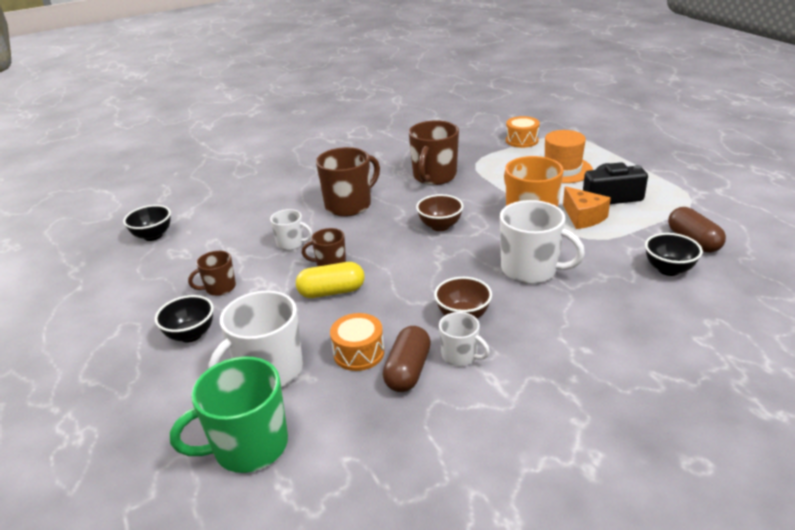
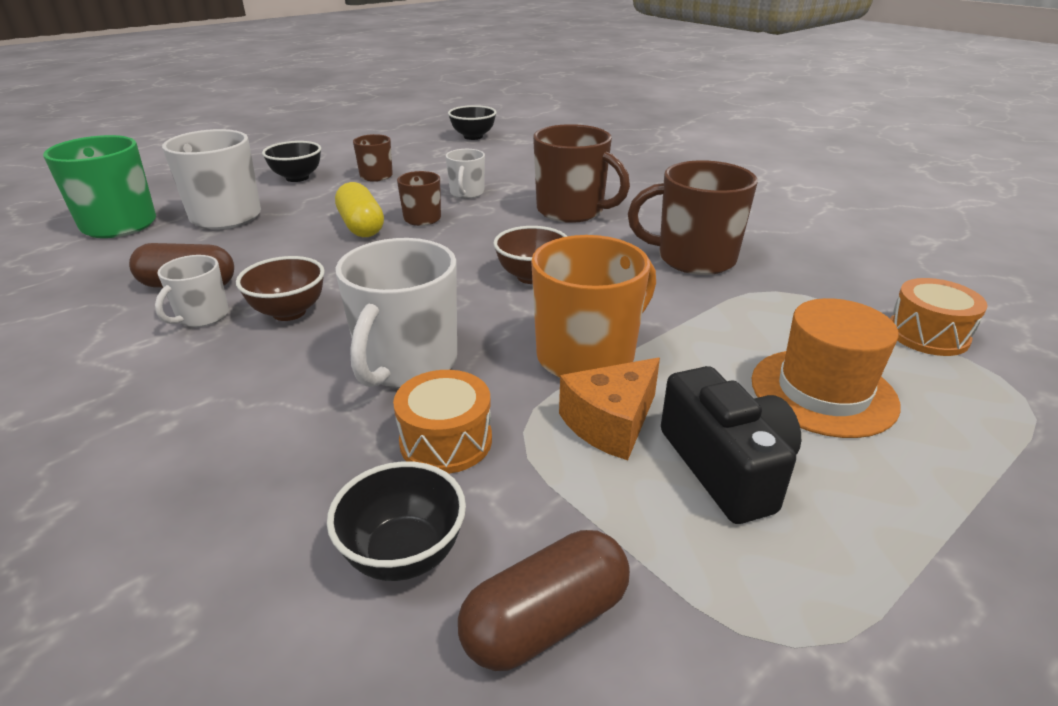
camera: 75 degrees right, 0 degrees up
(358, 353) = (236, 254): orange drum -> orange drum (446, 441)

